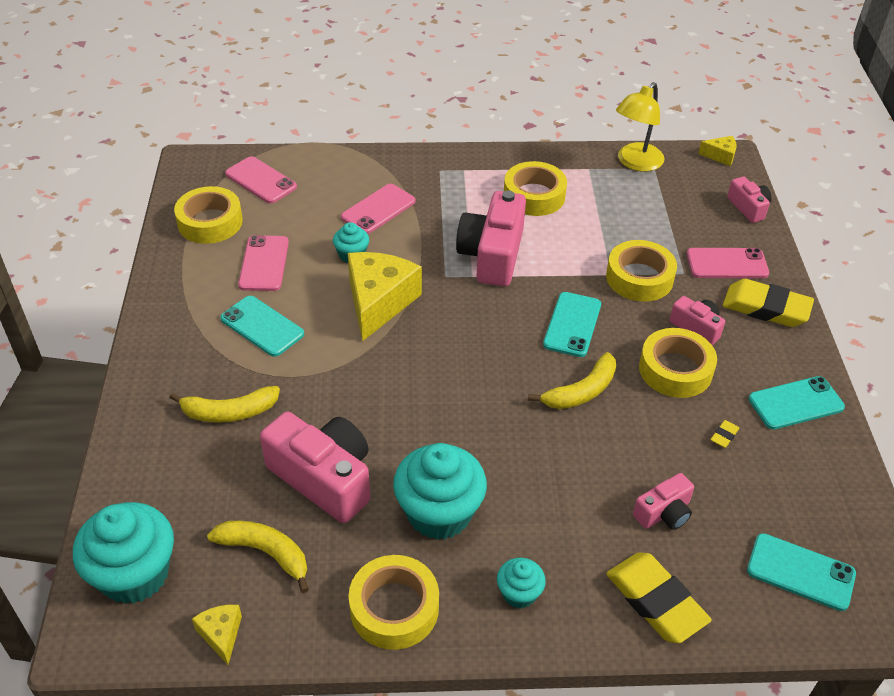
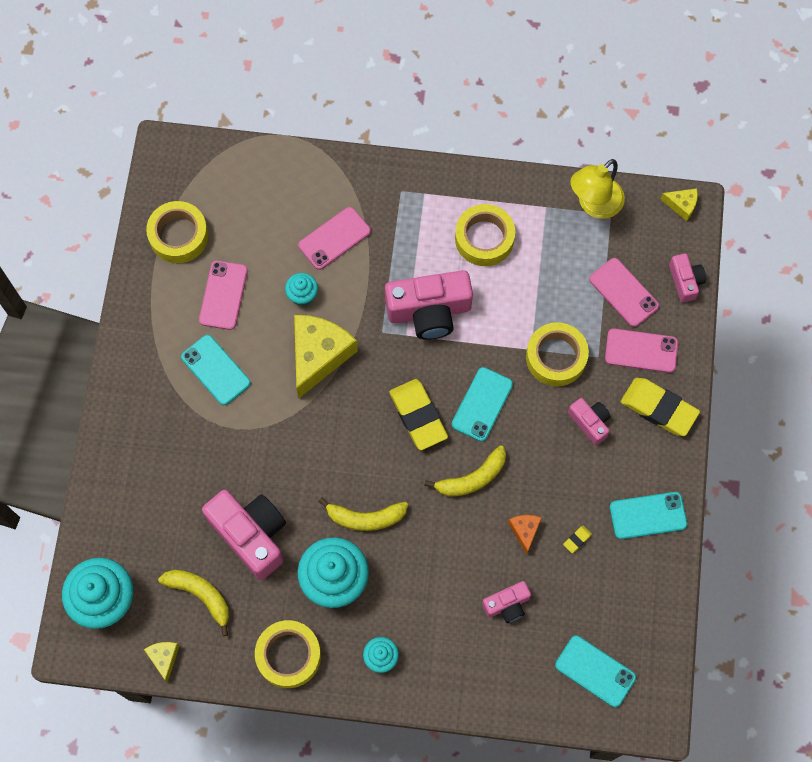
camera: 10 degrees right, 25 degrees up
(229, 412) = (182, 459): yellow banana -> yellow banana (365, 517)
(261, 180) = (229, 185): pink phone -> pink phone (623, 292)
(492, 255) = (429, 311): pink camera -> pink camera turned 120 degrees counterclockwise
(656, 601) = (479, 678): yellow eraser -> yellow eraser (418, 416)
(659, 435) = (525, 531): none -> orange cheese
(675, 370) = (557, 466): yellow tape -> none

